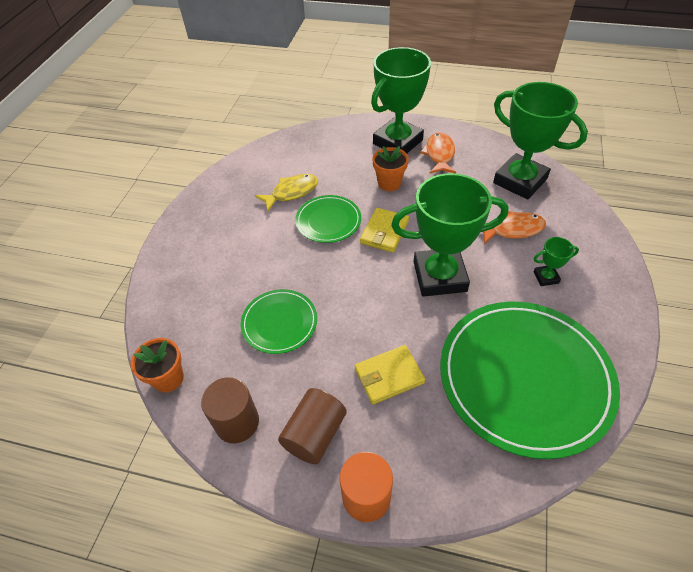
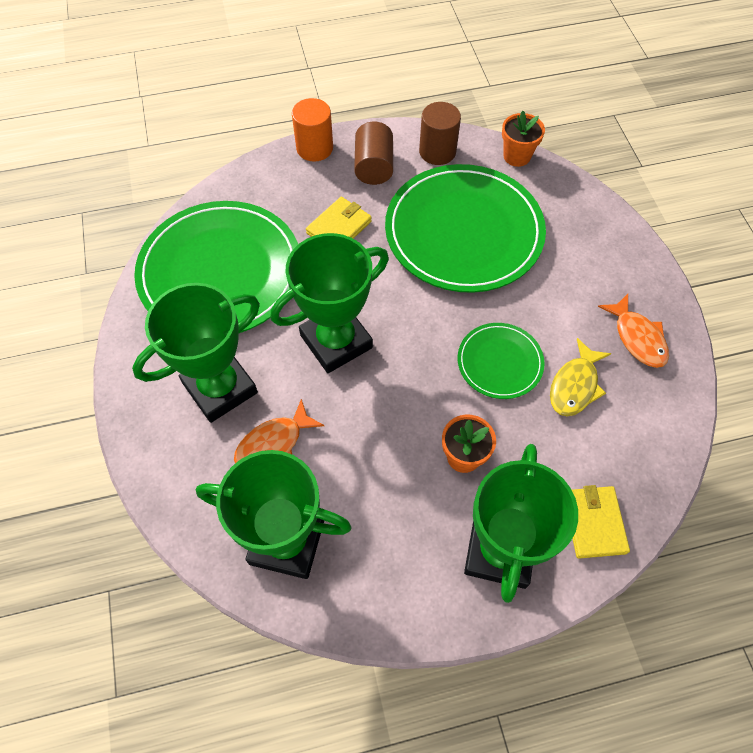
camera: 150 degrees right, 10 degrees up
(279, 323) = (464, 231): green plate -> green plate, size x2.03
(384, 232) = (425, 374): yellow wallet -> yellow wallet (594, 522)
(439, 154) = (423, 550): orange fish -> orange fish (637, 338)
(546, 277) = (220, 388): green trophy -> green trophy, size x2.37

